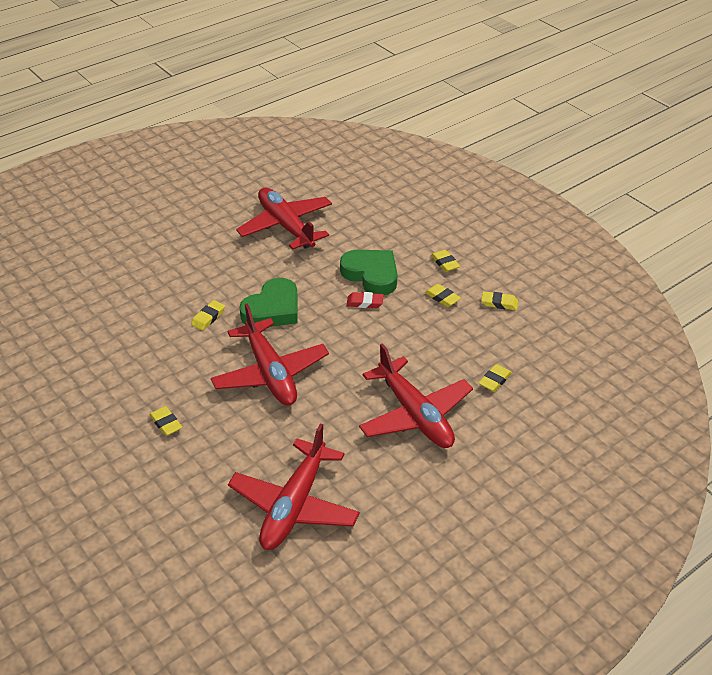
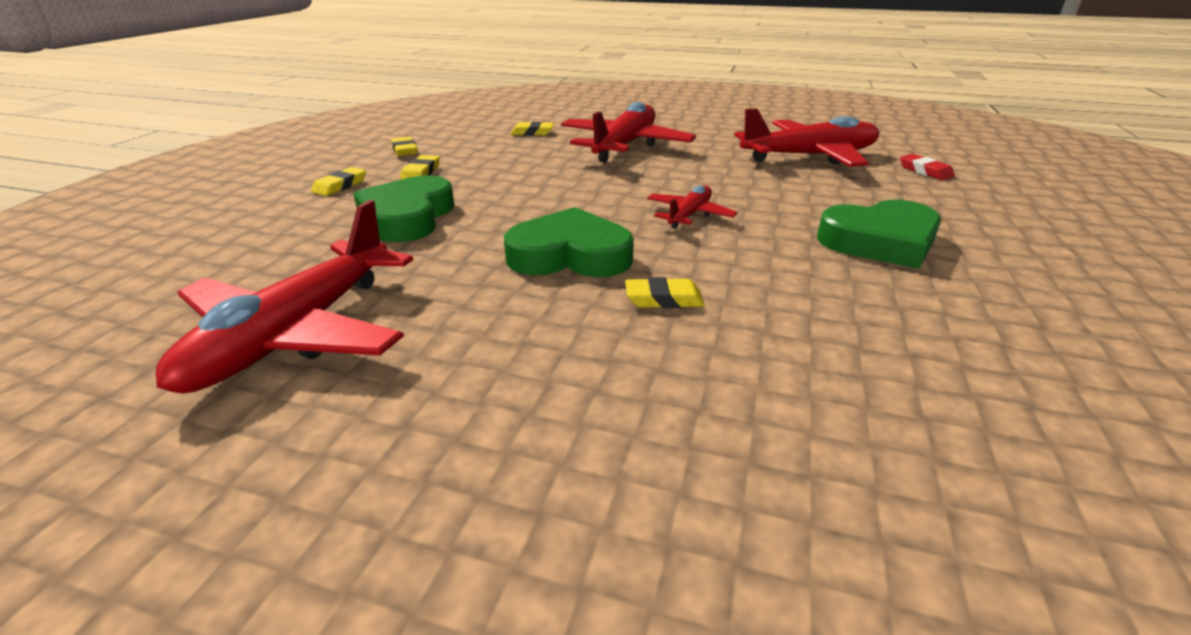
camera: 125 degrees left, 10 degrees down
(166, 423) = (880, 241): yellow eraser -> green heart
(270, 373) = (689, 215): red plane -> red plane, size x0.50
(365, 302) = (478, 205): red eraser -> red eraser (925, 171)

